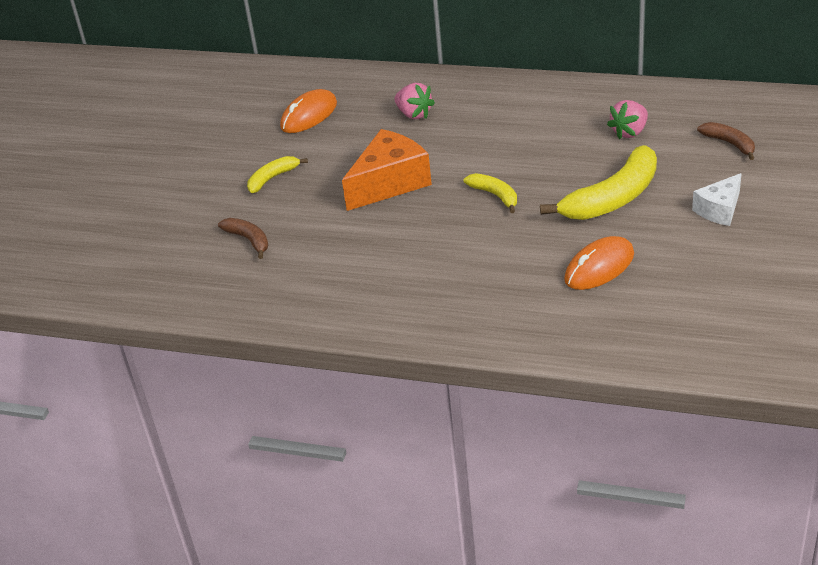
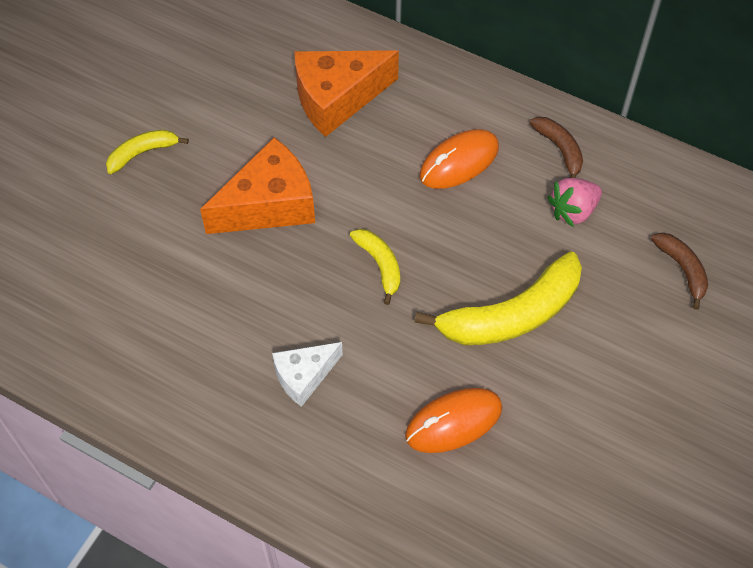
camera: 10 degrees right, 20 degrees up
(249, 240) = (83, 245): brown banana -> brown banana (560, 150)
(309, 115) = (218, 61): orange mouse -> orange mouse (459, 162)
(414, 114) = (337, 98): pink strawberry -> orange cheese
(719, 210) = (626, 375): white cheese -> white cheese (304, 376)

